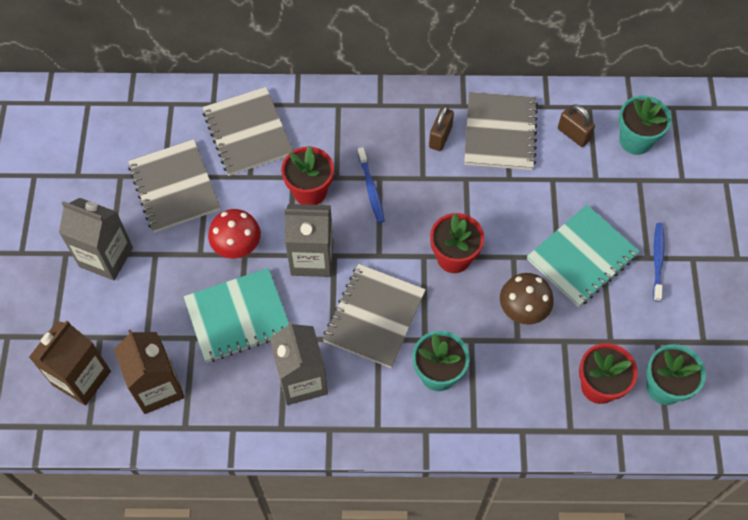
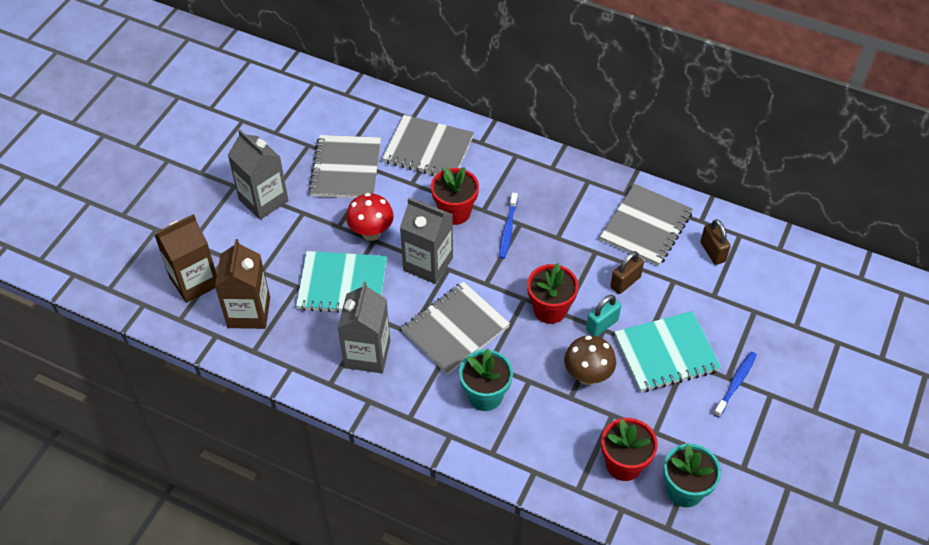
camera: 25 degrees right, 10 degrees down
(248, 133) = (428, 149): grey notebook -> grey notebook turned 75 degrees counterclockwise
(440, 137) = (590, 211): brown padlock -> brown padlock (625, 282)
(510, 253) = (602, 325): none -> turquoise padlock
(635, 140) = (768, 277): turquoise flower pot -> none

